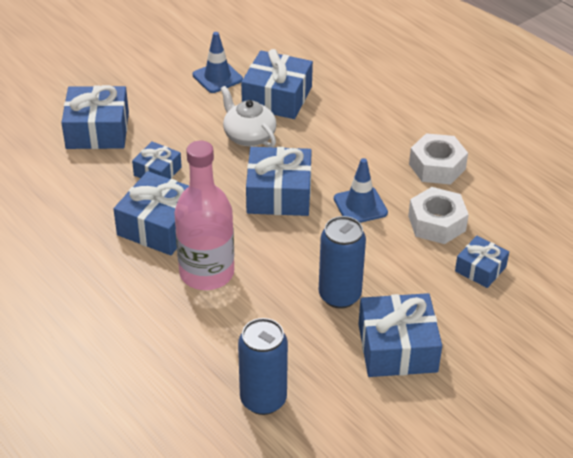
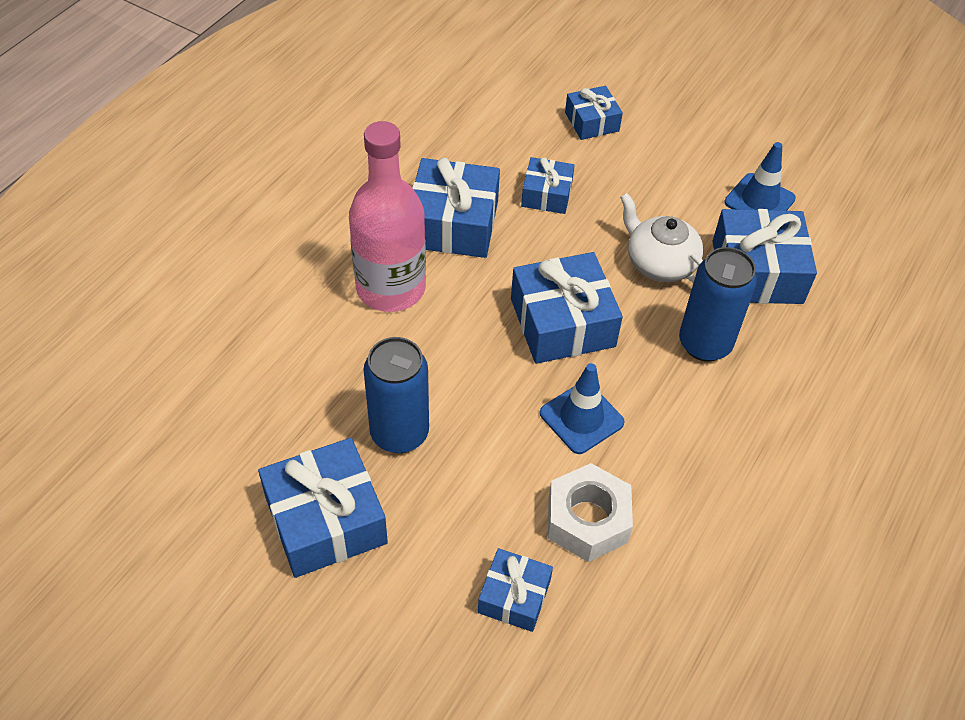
camera: 70 degrees right, 10 degrees up
(97, 130) = (592, 122): blue gift -> blue gift, size x0.58
(249, 136) = (659, 263): white teapot -> white teapot turned 75 degrees counterclockwise
(263, 400) = (203, 395): blue can -> blue can (704, 344)
(437, 167) = (712, 496): white nut -> none

